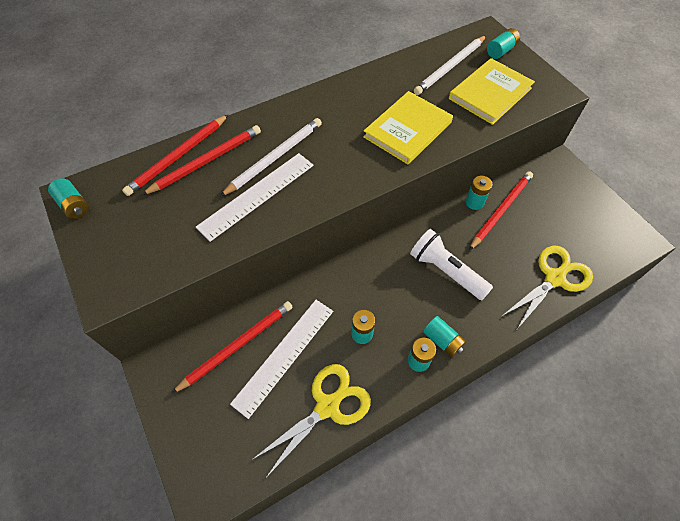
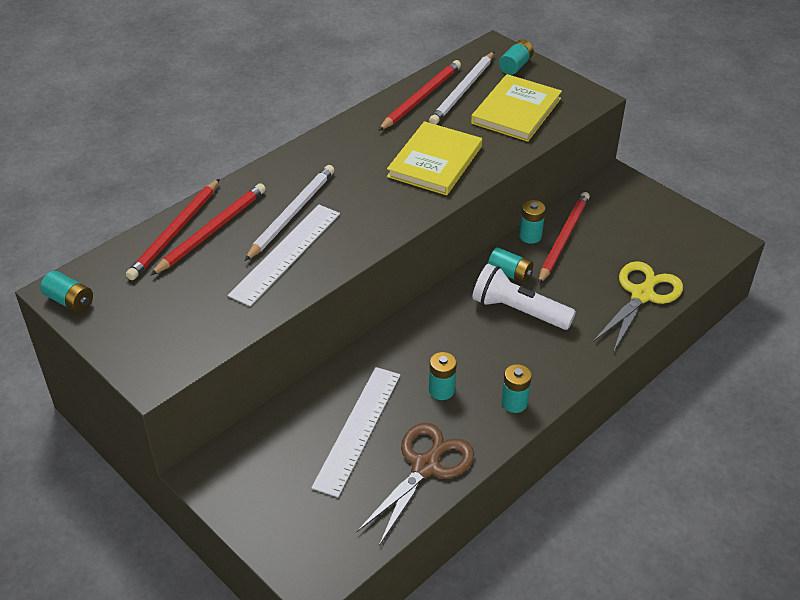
camera: 15 degrees left, 15 degrees down
(237, 345) = (298, 431): red pencil -> red pencil (421, 98)
(328, 406) = (426, 466): yellow scissors -> brown scissors
(442, 340) = (535, 378): turquoise battery -> turquoise battery (510, 273)

